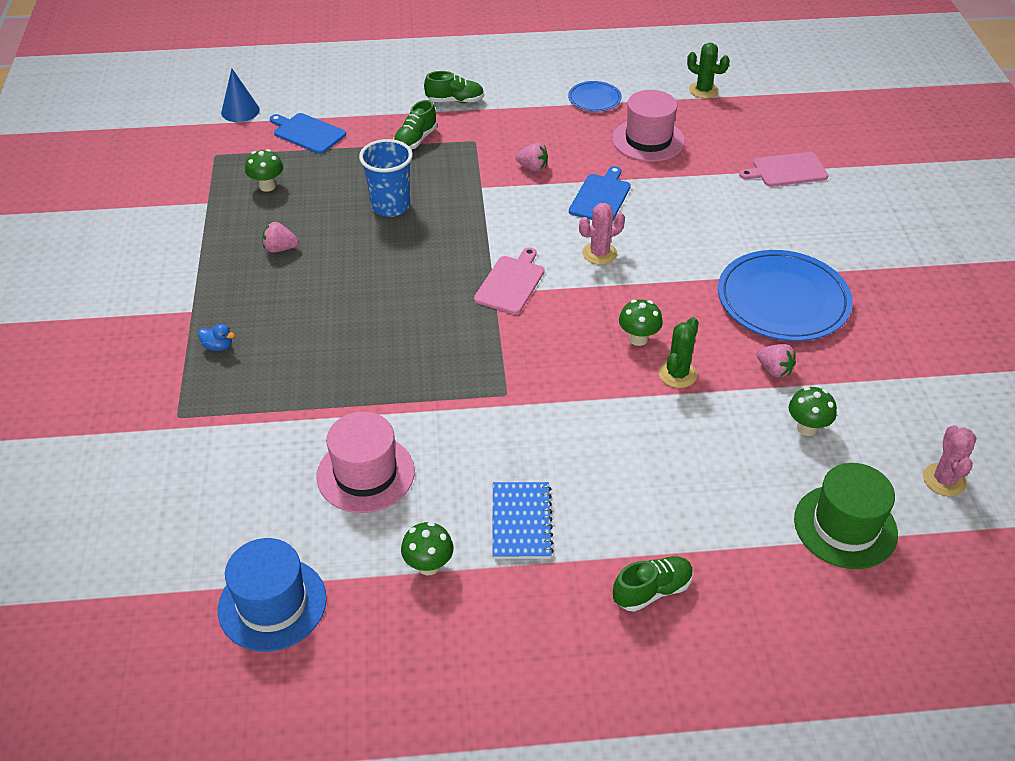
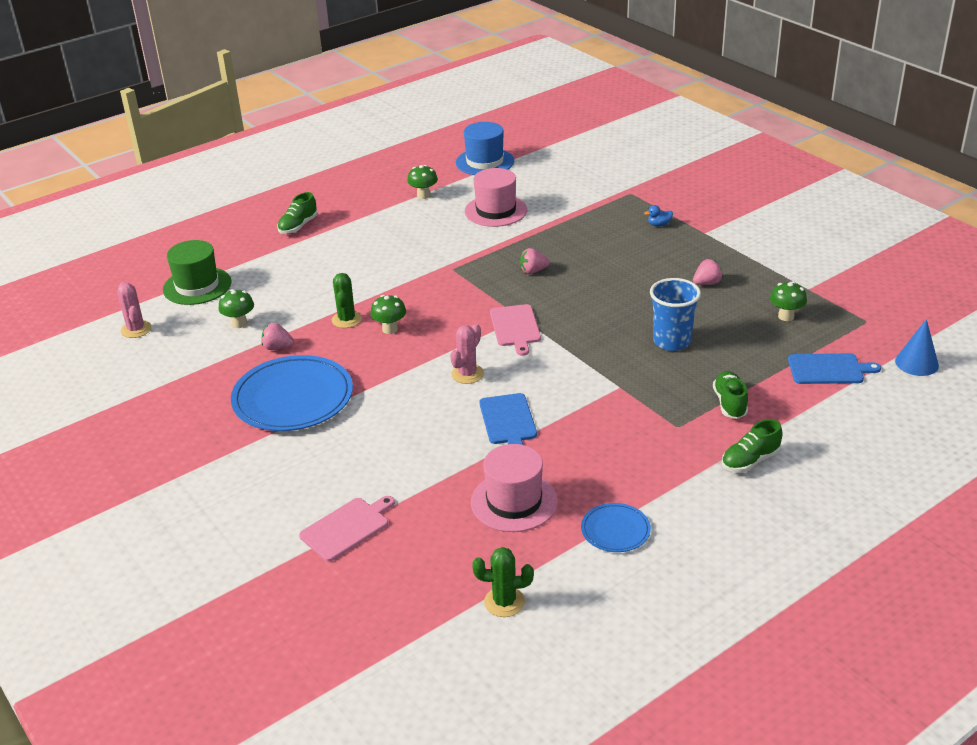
camera: 150 degrees right, 10 degrees down
(521, 522) = (390, 224): blue notebook -> none
(532, 167) = (596, 423): pink strawberry -> pink strawberry (533, 271)

